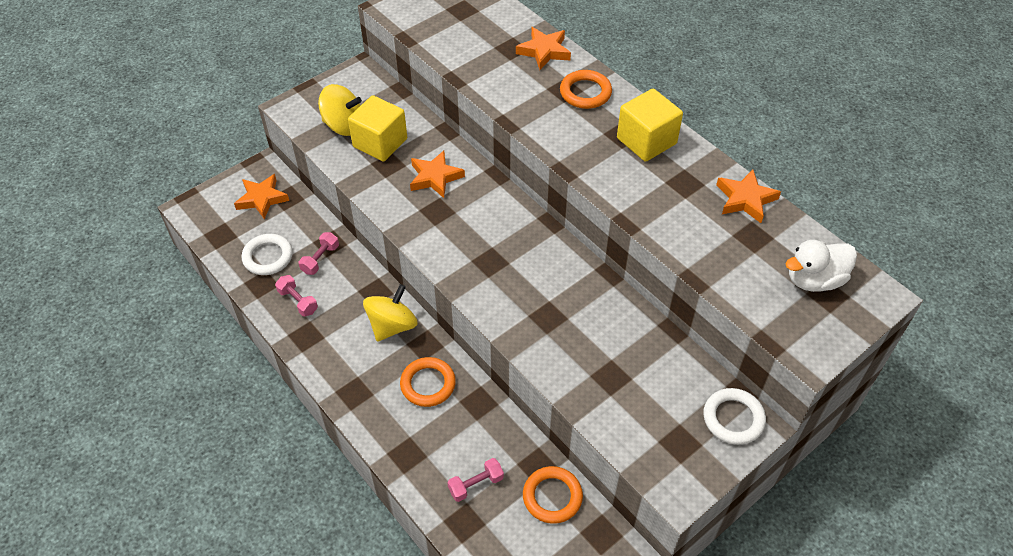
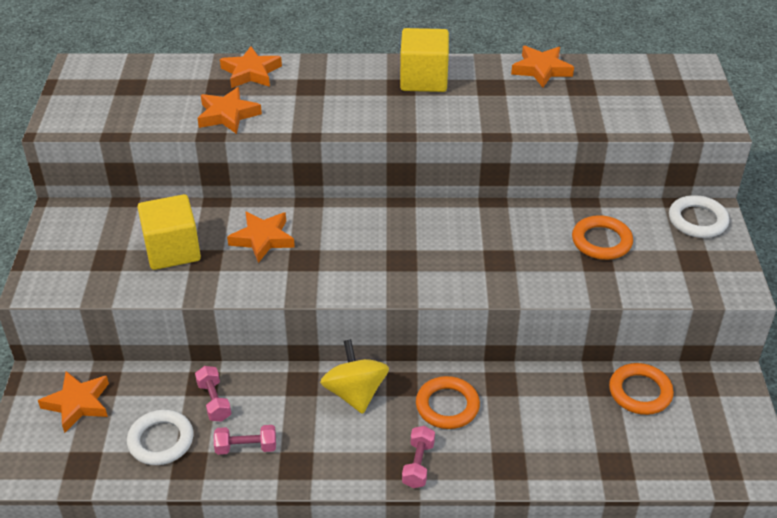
camera: 50 degrees left, 10 degrees down
(344, 125) = (115, 262): yellow spinning top -> none
(476, 484) = (584, 435): pink dumbbell -> pink dumbbell (418, 464)
(485, 72) = (227, 115): none -> orange star
(585, 92) = (329, 78): orange ring -> orange ring (601, 241)
(814, 280) = (651, 84): white duck -> none

